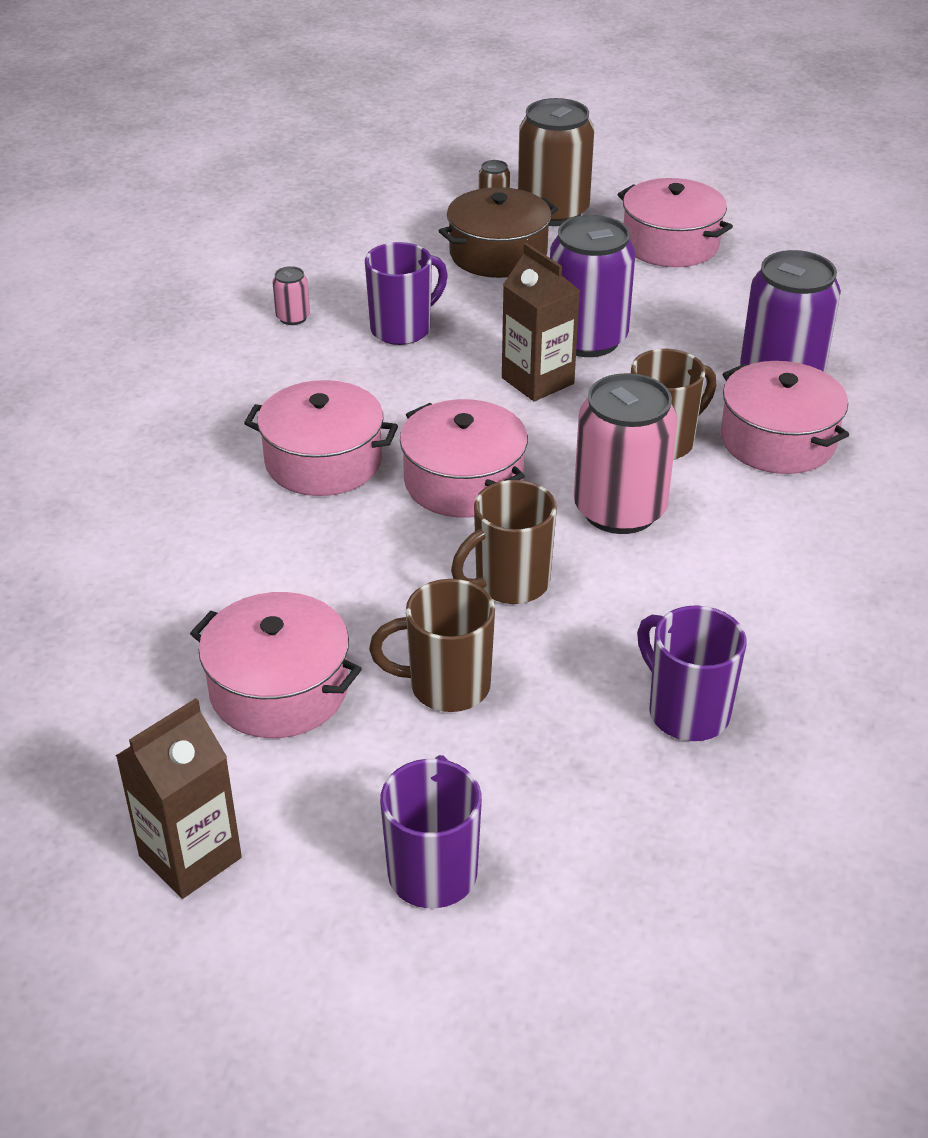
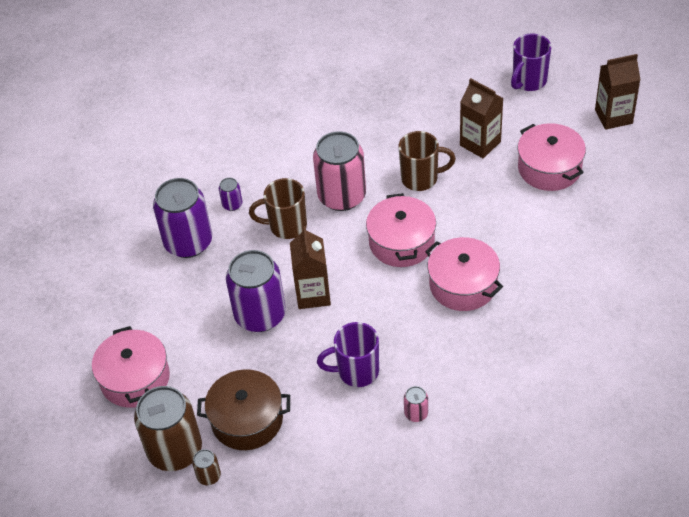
camera: 145 degrees left, 10 degrees up
(446, 686) = (480, 143): brown mug -> brown carton
(686, 712) = (395, 99): purple mug -> none
(778, 440) = (232, 204): pink pot -> purple can

